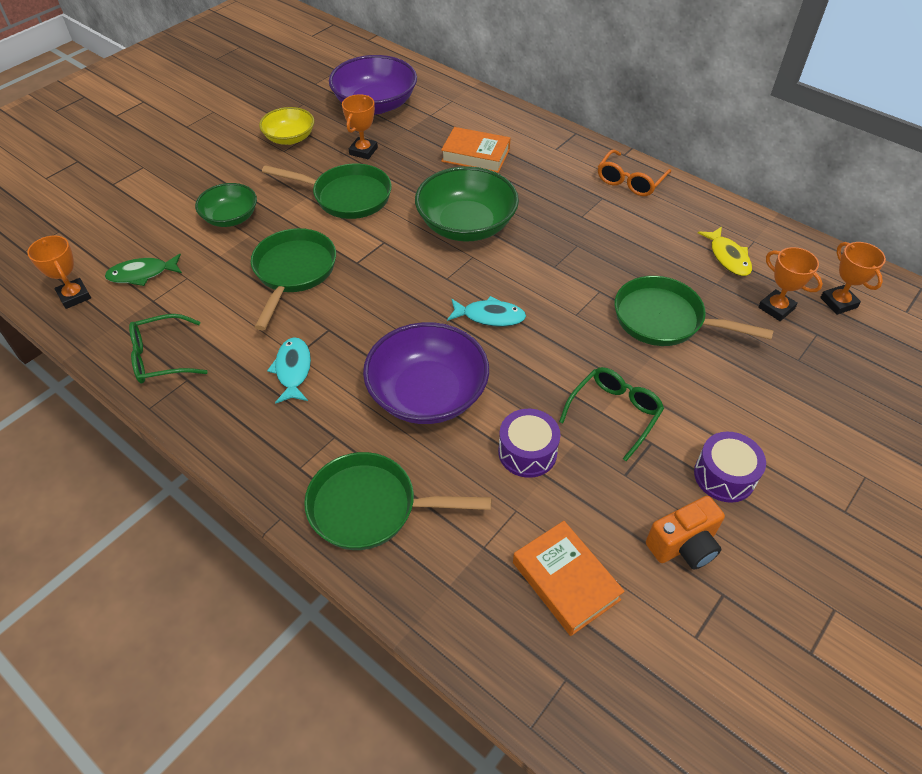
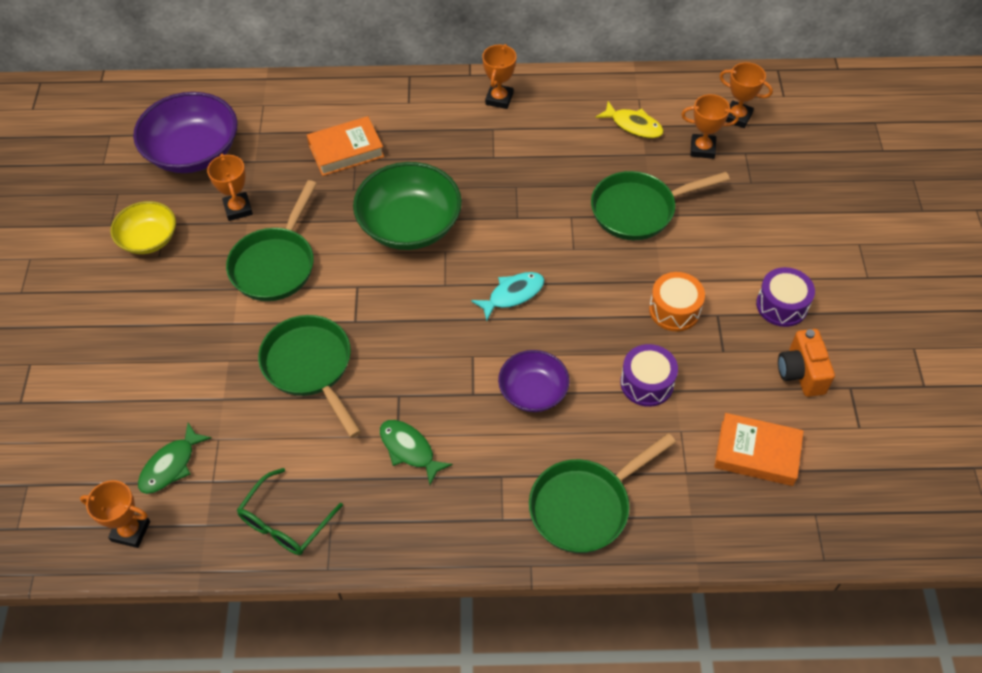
camera: 40 degrees left, 5 degrees up
(230, 217) = (189, 356): green bowl -> none
(293, 370) = (409, 450): turquoise fish -> green fish
(347, 197) = (275, 264): green pan -> green pan turned 135 degrees clockwise
(427, 394) = (533, 391): purple bowl -> purple bowl, size x0.60
(614, 413) = (674, 310): green glasses -> orange drum
(630, 181) = (499, 99): orange glasses -> orange trophy
(683, 545) = (801, 373): orange camera -> orange camera turned 150 degrees clockwise

